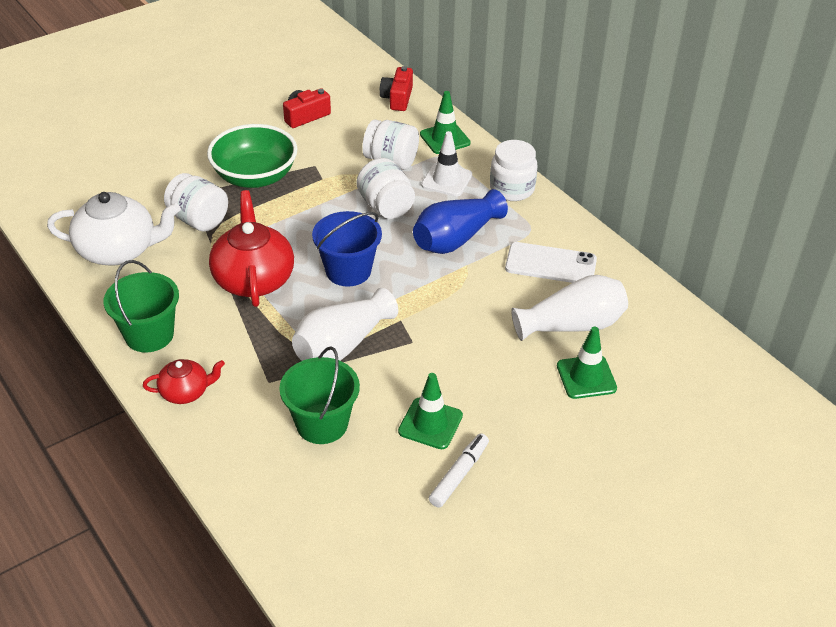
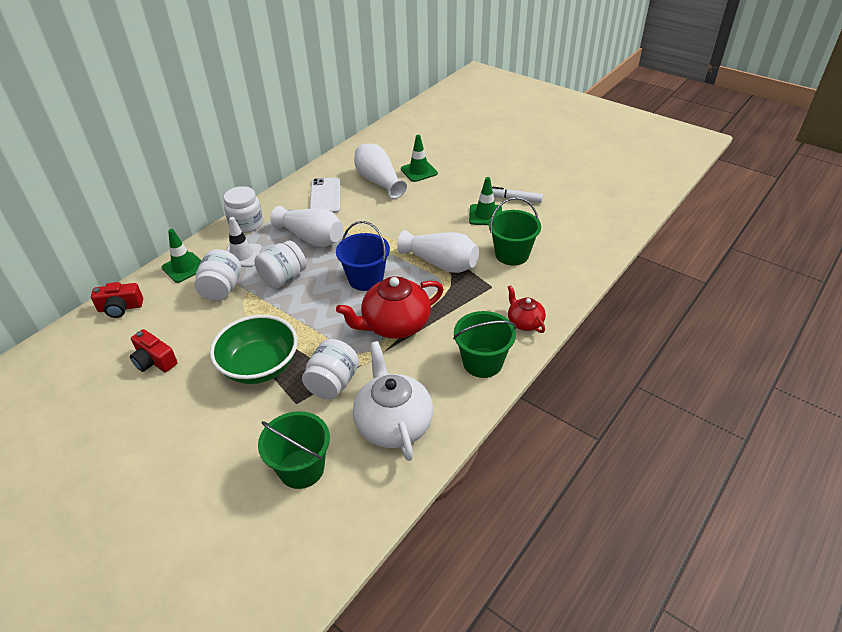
camera: 105 degrees left, 0 degrees up
(114, 188) = (301, 468): none -> green bucket
(456, 238) = (311, 238): blue vase -> white vase

